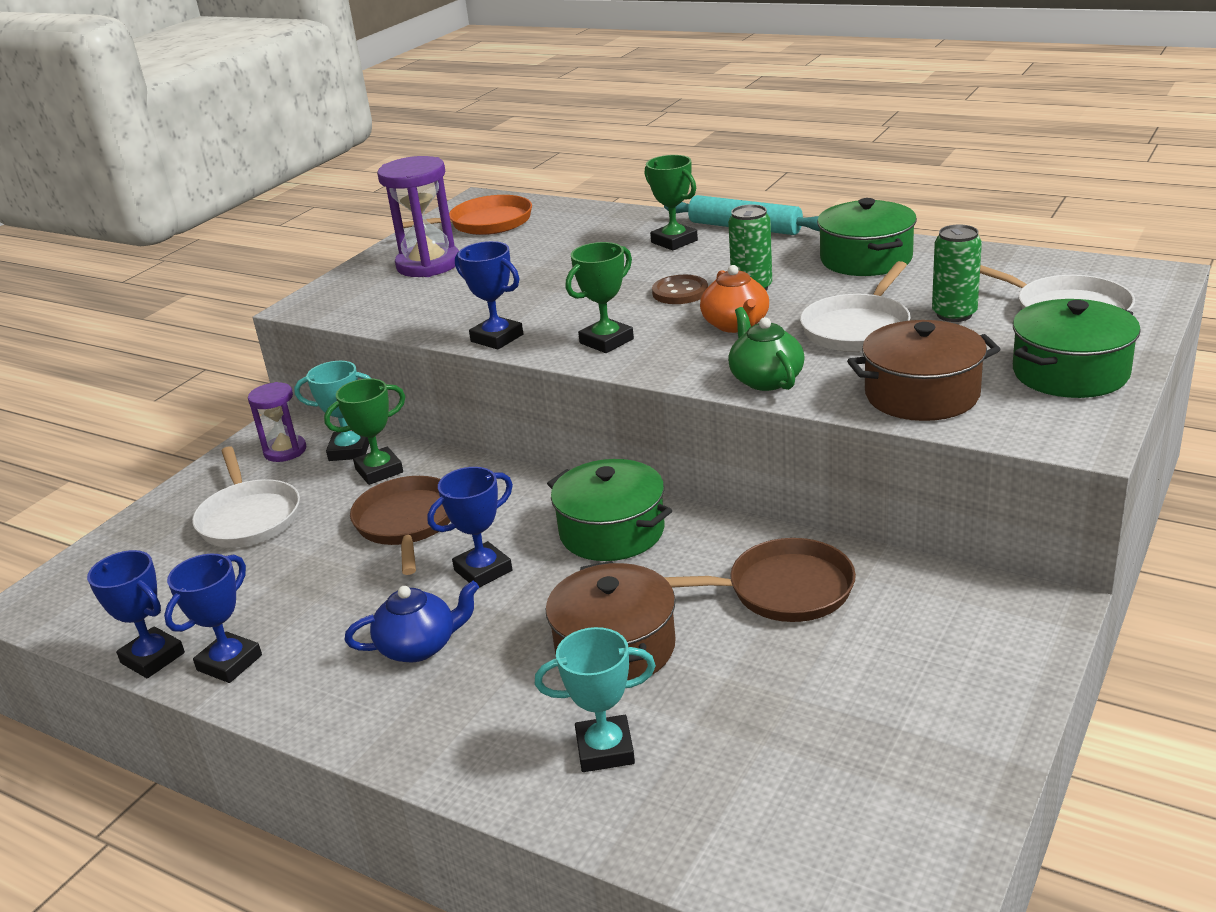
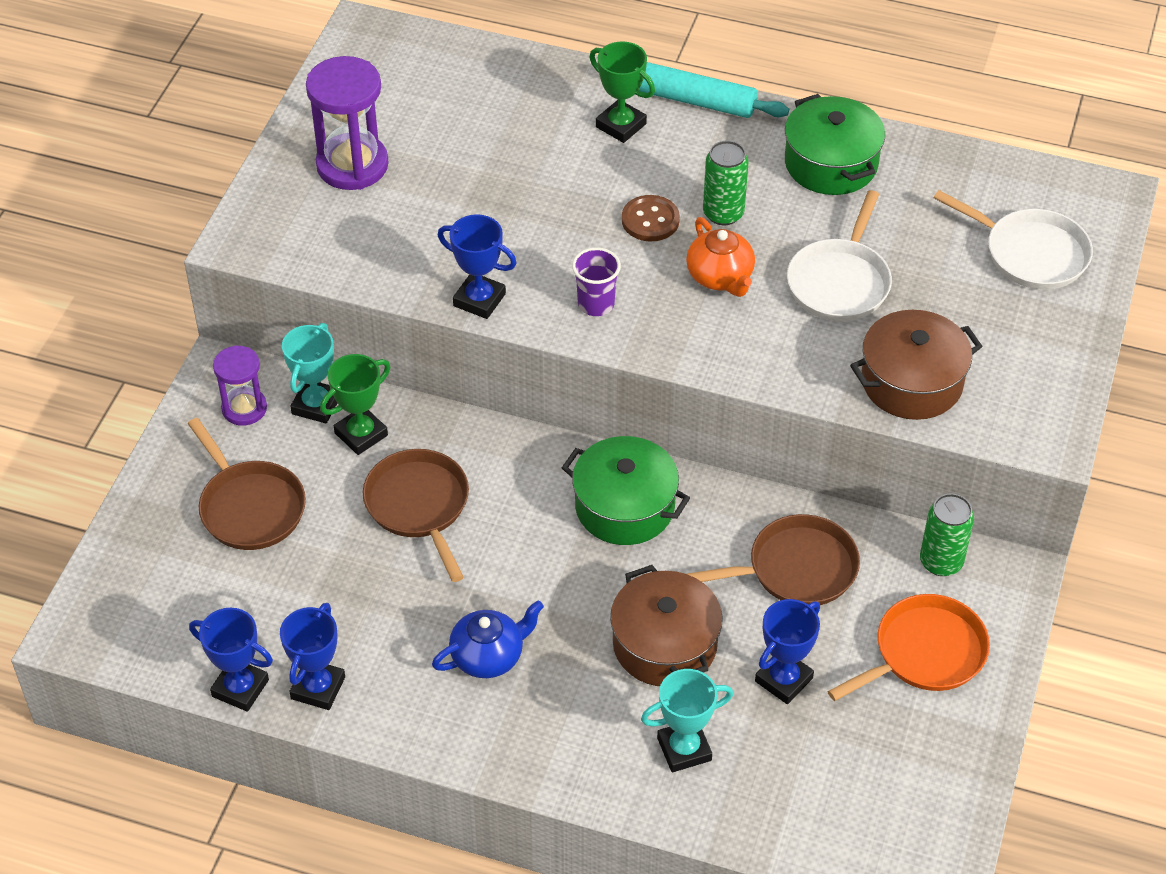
camera: 15 degrees left, 20 degrees up
(249, 518) = (250, 507): white pan -> brown pan
(349, 450) = (316, 405): turquoise trophy -> turquoise trophy turned 60 degrees counterclockwise
(483, 570) = (516, 563): blue trophy -> blue trophy (783, 680)
(486, 223) = (390, 82): orange pan -> orange pan (924, 653)
(606, 341) = (596, 304): green trophy -> purple cup
(765, 379) = (766, 362): green teapot -> none
(954, 314) = (928, 259): green can -> green can (941, 562)
(1070, 373) = (1038, 348): green pot -> none

